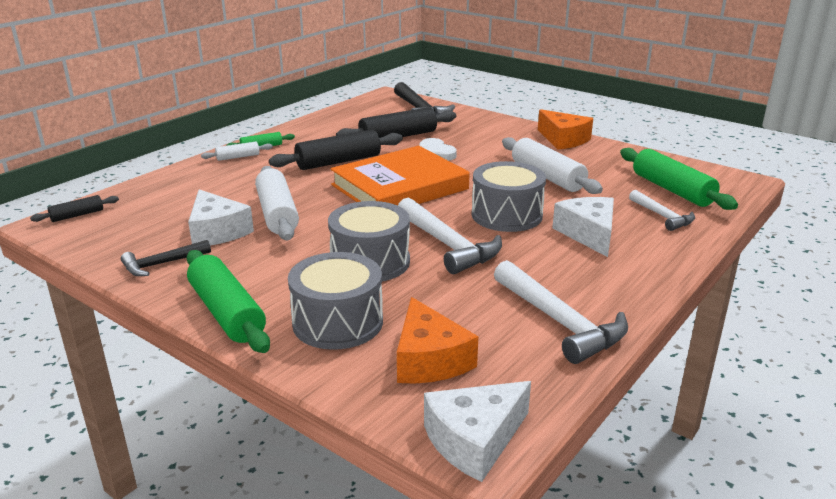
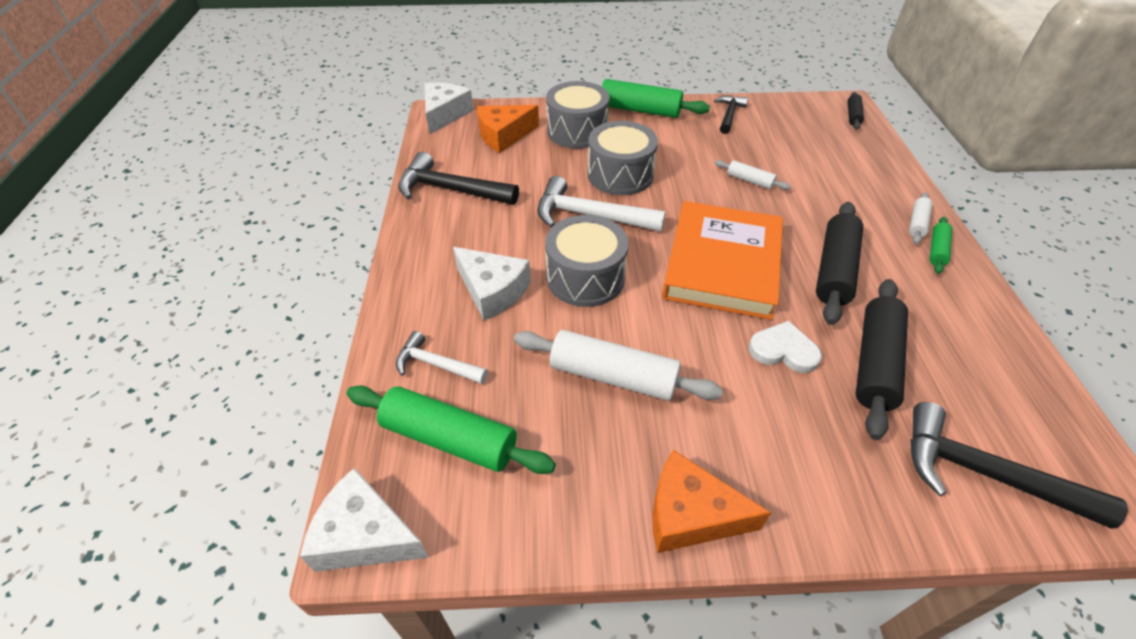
camera: 140 degrees right, 20 degrees up
(217, 231) = (752, 148): white cheese -> white cheese (365, 535)
(277, 214) = (750, 180): white rolling pin -> white rolling pin, size x0.51
(429, 359) = (504, 135): orange cheese -> orange cheese turned 60 degrees counterclockwise
(559, 322) = (451, 189): white hammer -> black hammer

